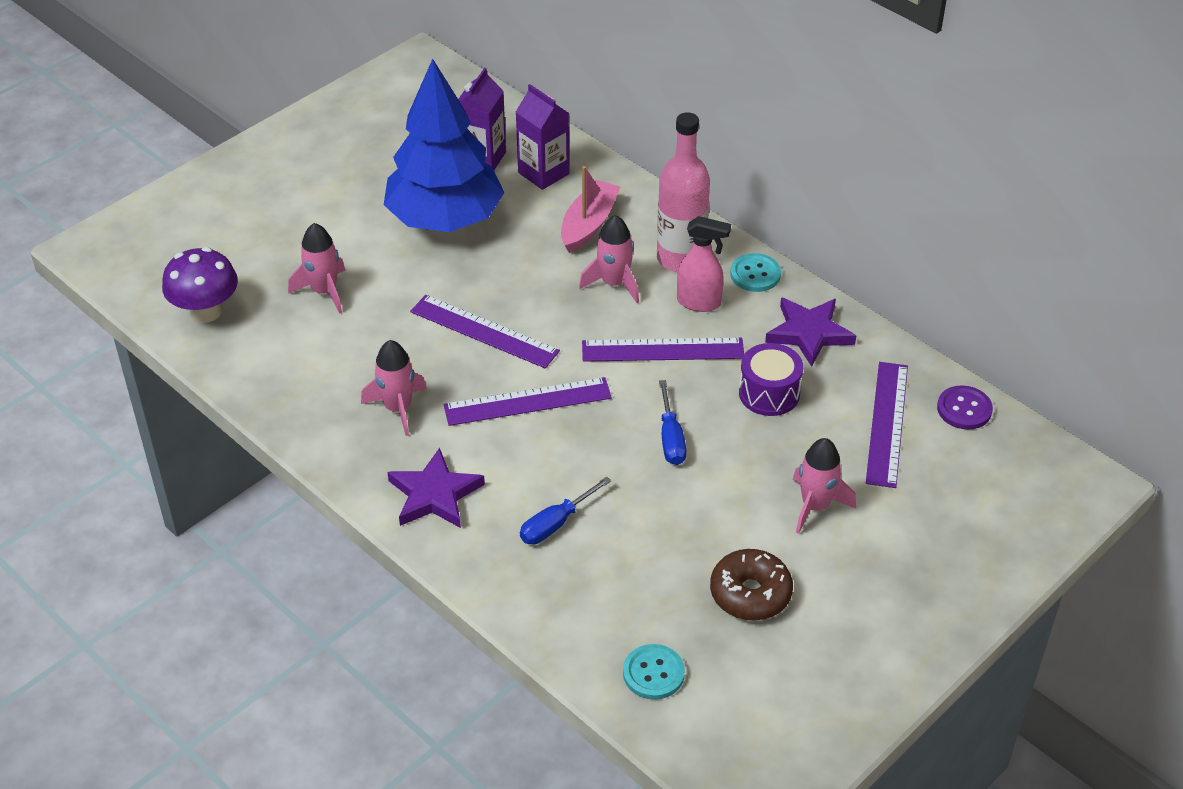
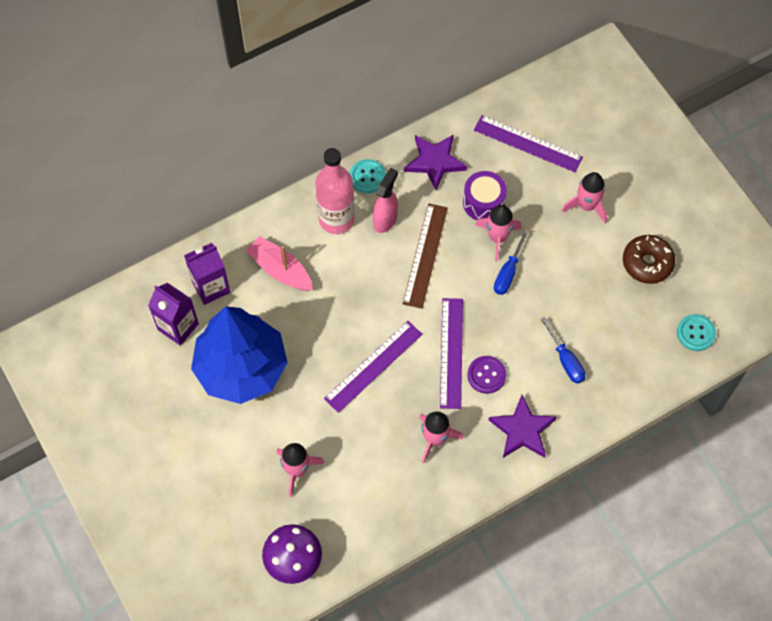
camera: 75 degrees left, 20 degrees up
(614, 283) = (349, 269): pink rocket -> pink rocket (497, 237)
(662, 350) = (425, 255): purple ruler -> brown ruler
(670, 438) = (508, 272): blue screwdriver -> blue screwdriver turned 105 degrees clockwise
(964, 409) = (527, 97): purple button -> purple button (486, 375)

